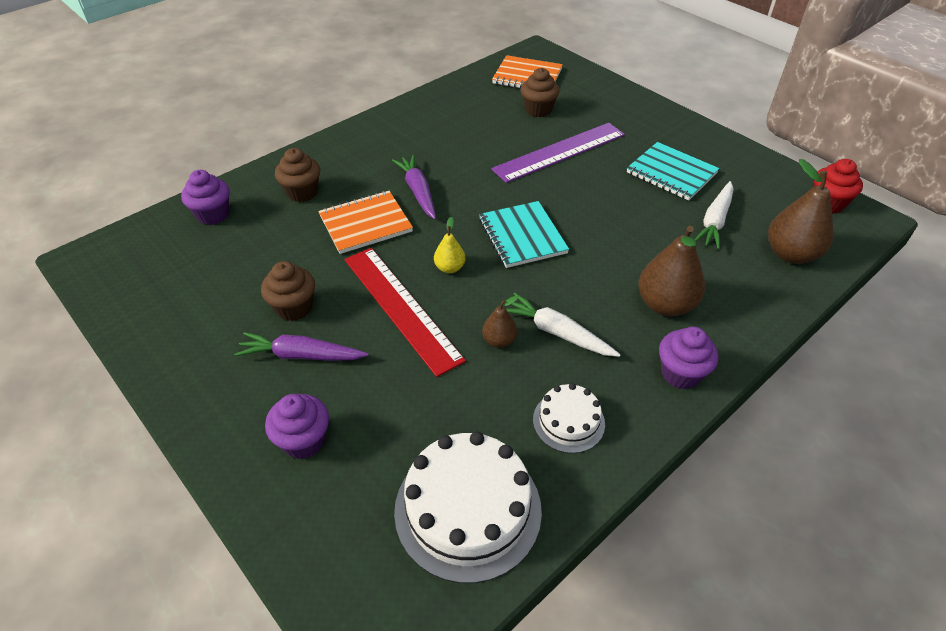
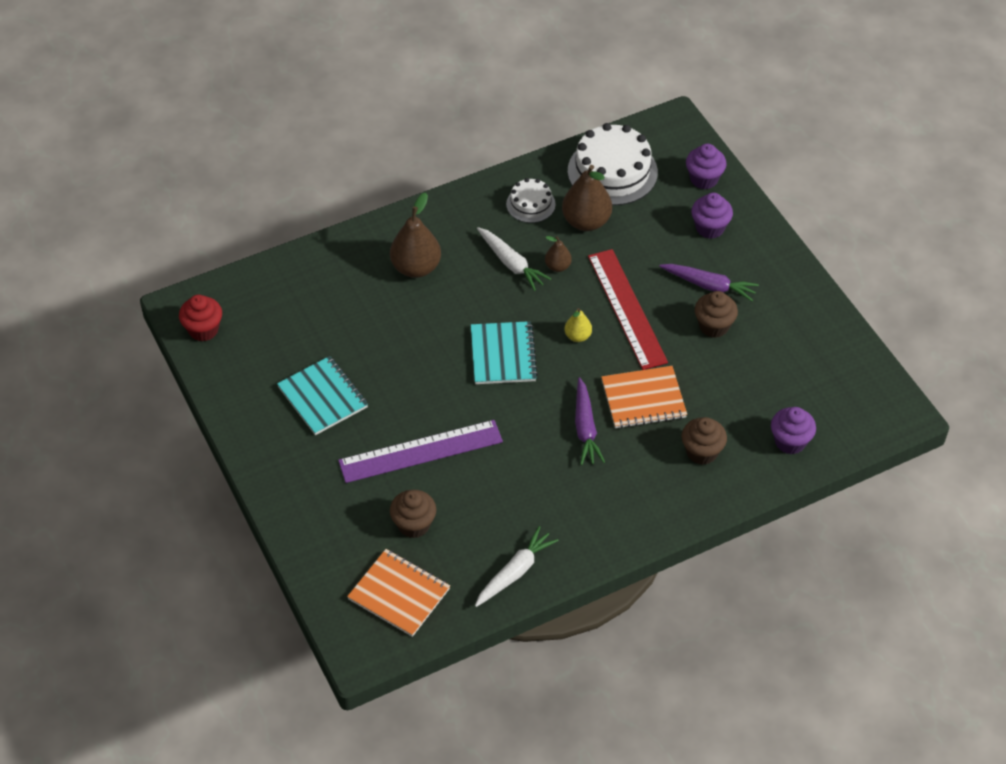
camera: 165 degrees left, 5 degrees up
(680, 373) = (437, 217): purple cupcake -> purple cupcake (704, 179)
(715, 221) = (321, 334): white carrot -> white carrot (515, 572)
(790, 254) = (281, 288): brown pear -> brown pear (586, 221)

